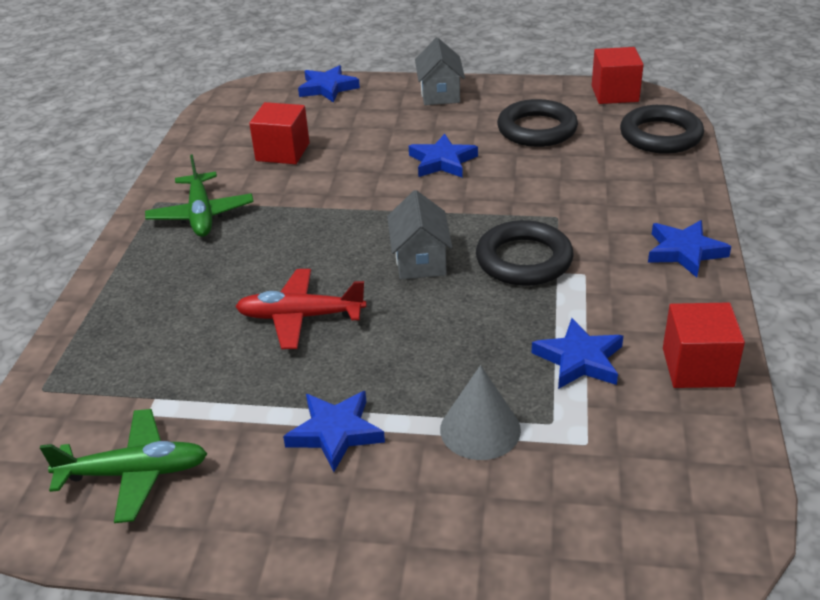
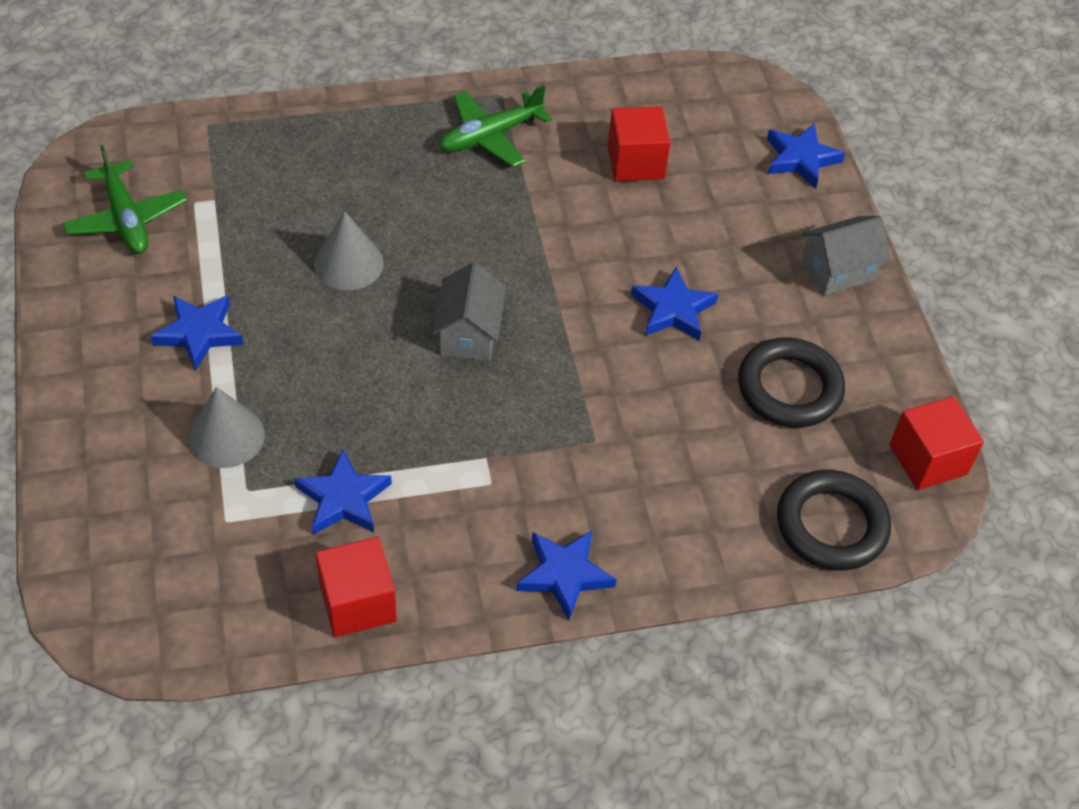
camera: 65 degrees right, 15 degrees up
(300, 317) = (348, 263): red plane -> grey cone
(420, 260) = (469, 334): grey house -> grey house turned 60 degrees counterclockwise
(524, 260) = (499, 423): black ring -> none

